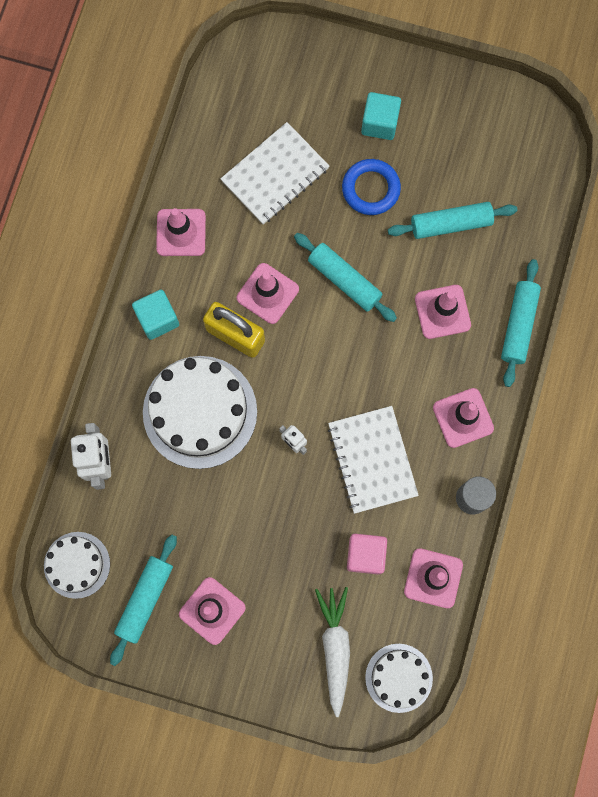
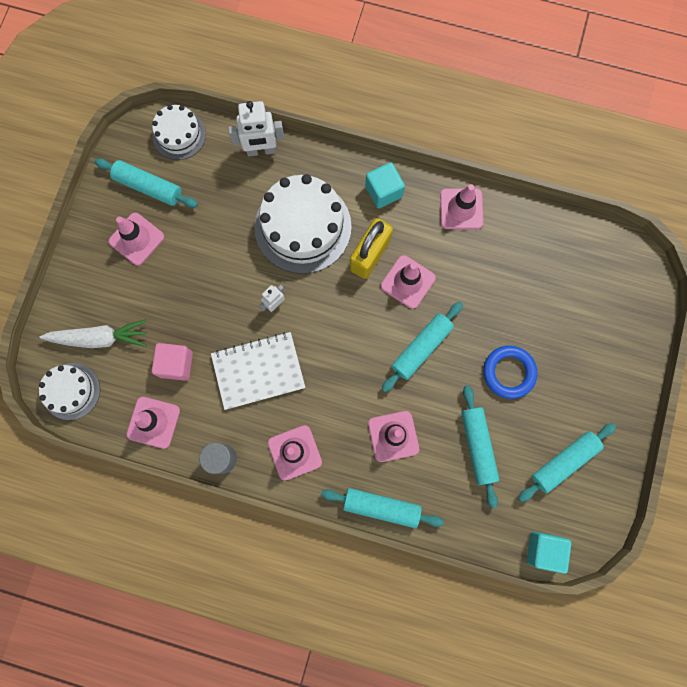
camera: 90 degrees right, 0 degrees up
(275, 175) = (518, 287): white notebook -> none
(379, 123) = (573, 381): turquoise cube -> turquoise cube (543, 550)
(465, 138) = (563, 462): none -> turquoise rolling pin

